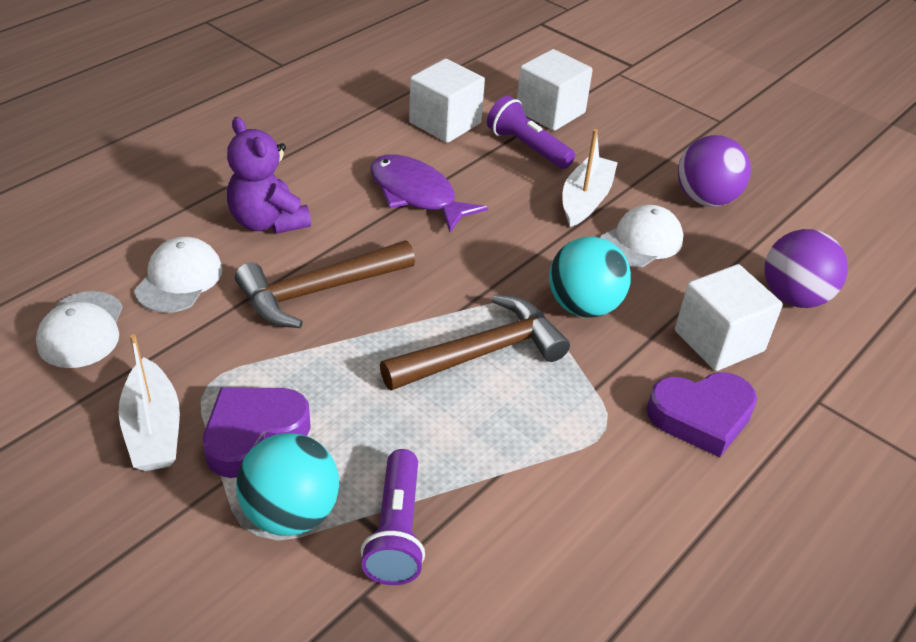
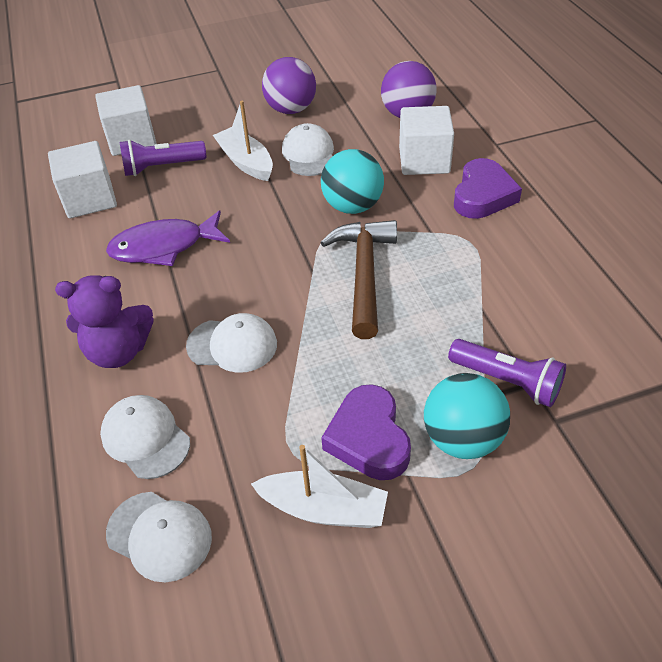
camera: 55 degrees left, 5 degrees up
(319, 291) = (232, 345): brown hammer -> white cap

